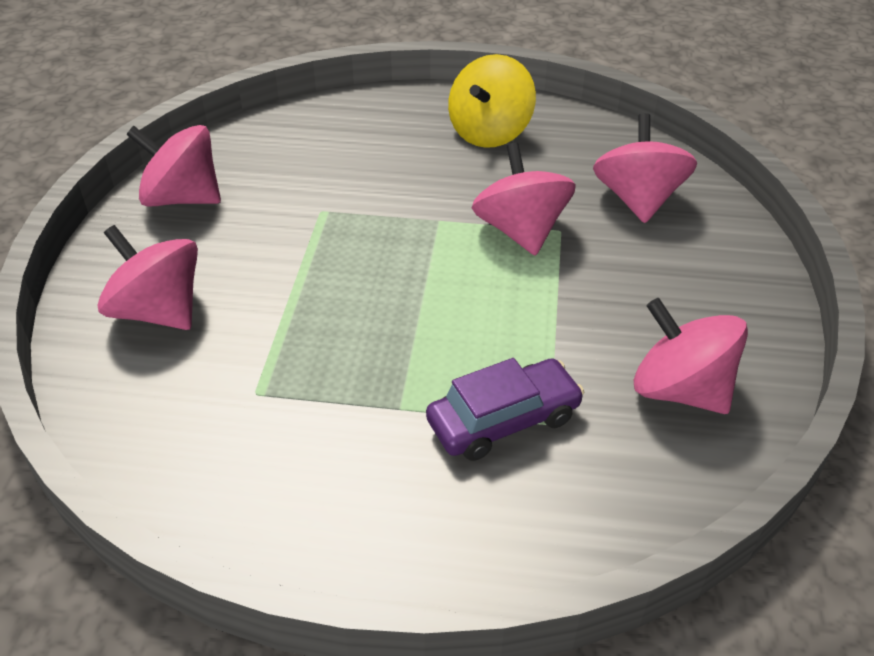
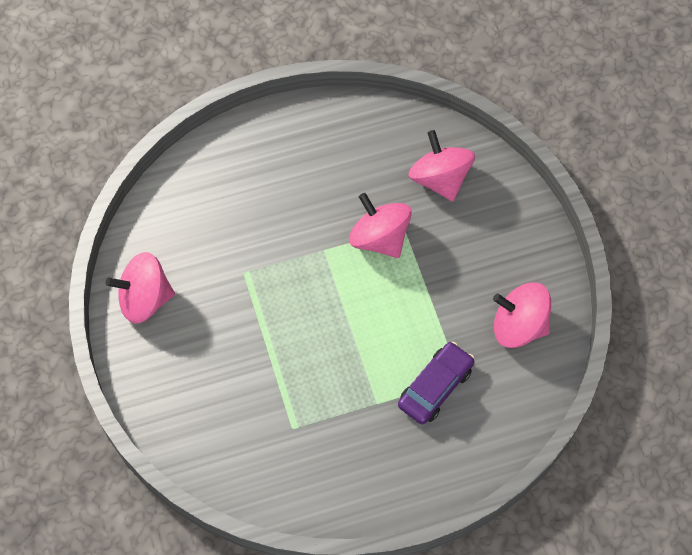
camera: 25 degrees left, 20 degrees up
(158, 311) = (197, 397): pink spinning top -> none
(490, 132) = (315, 149): yellow spinning top -> none

